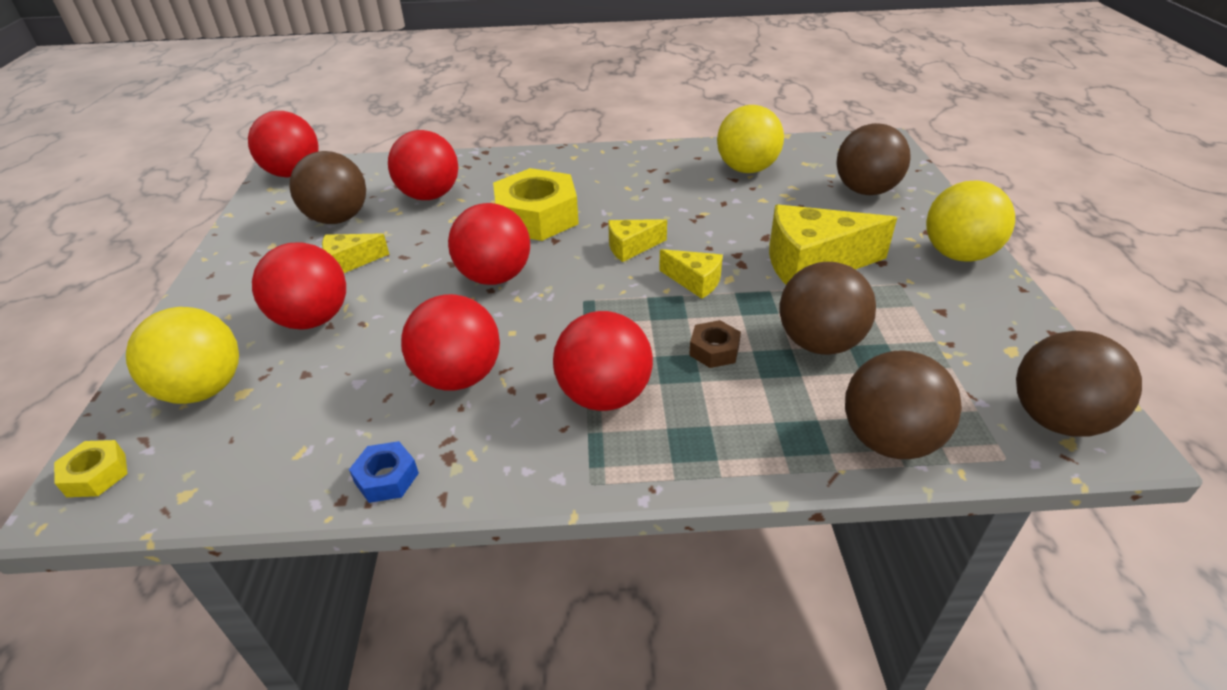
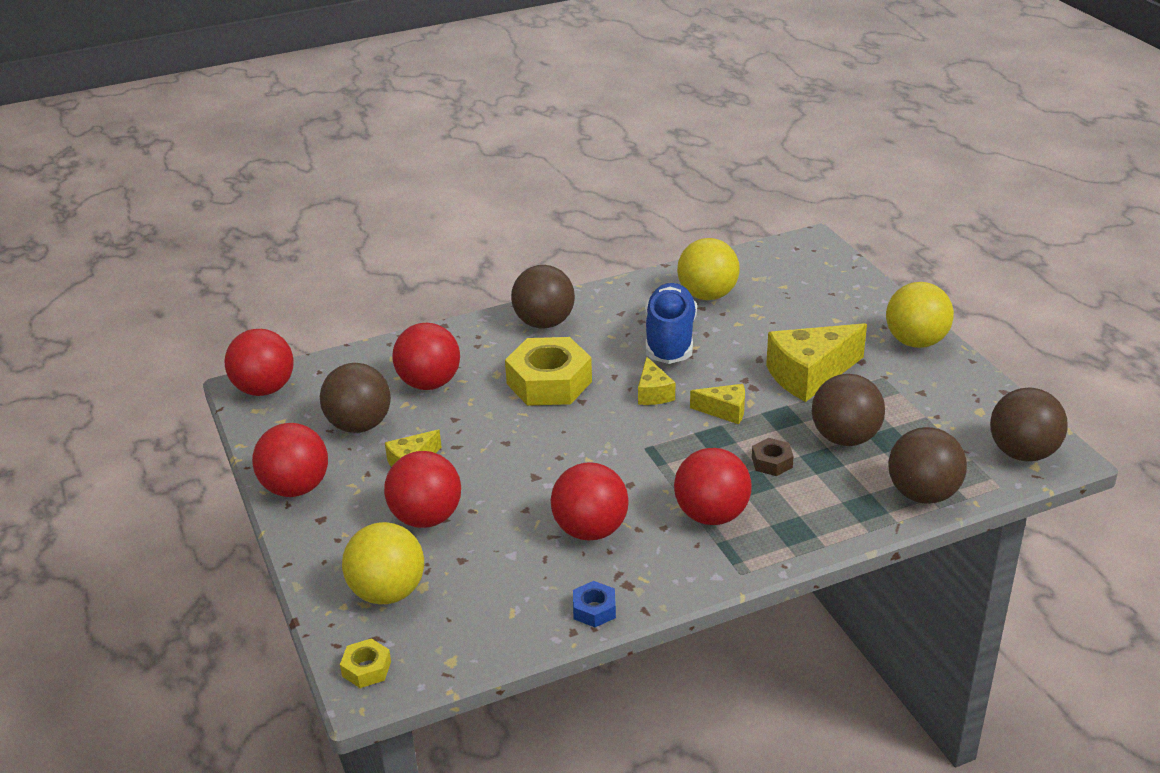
camera: 20 degrees left, 5 degrees down
(494, 277) = (555, 445): red ball -> red ball (296, 488)
(631, 247) = (653, 393): yellow cheese -> yellow cheese turned 60 degrees counterclockwise
(682, 201) = (670, 340): none -> blue shoe
(865, 191) = (820, 297): brown ball -> brown ball (544, 323)

